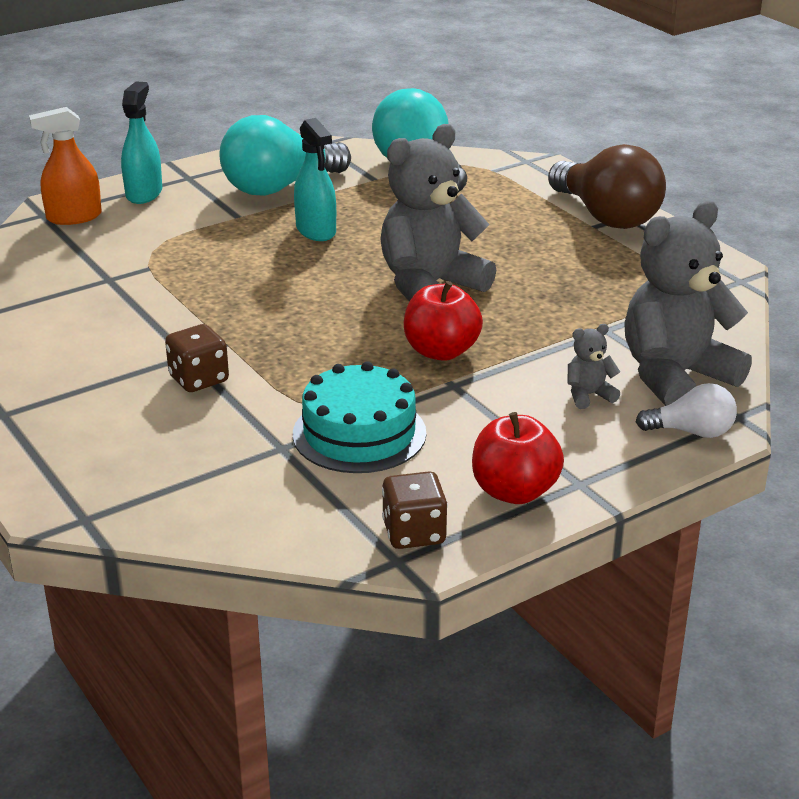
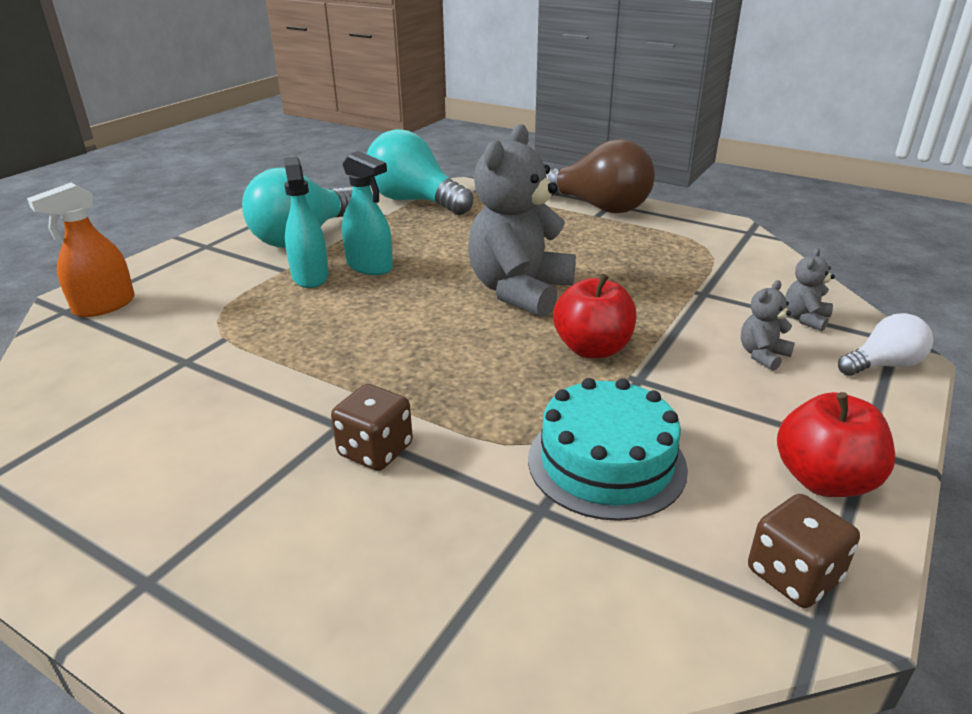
camera: 25 degrees left, 0 degrees up
(144, 193) = (169, 268): turquoise spray bottle -> turquoise spray bottle (310, 276)
(675, 376) = (805, 318): grey teddy bear -> grey teddy bear, size x0.42

